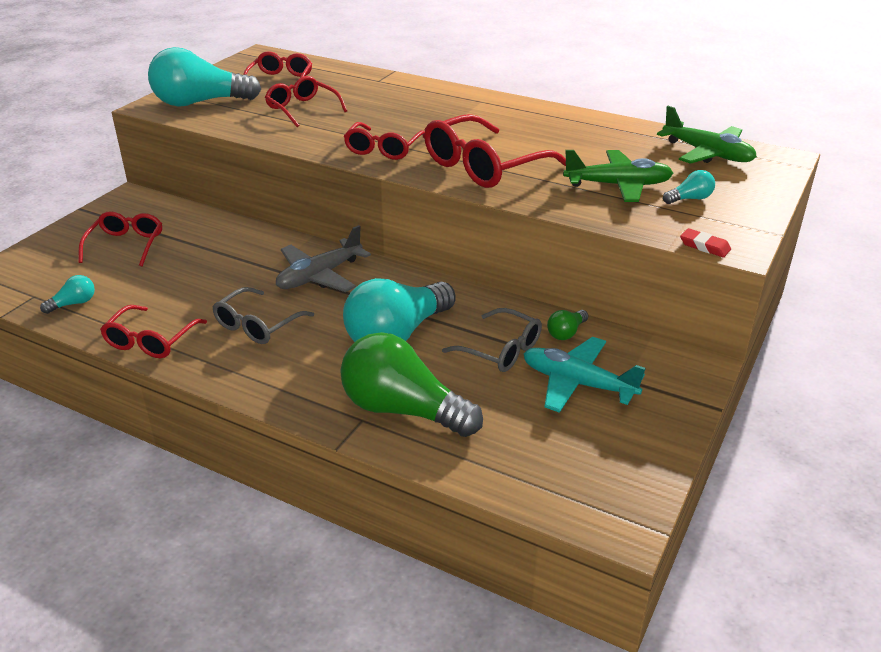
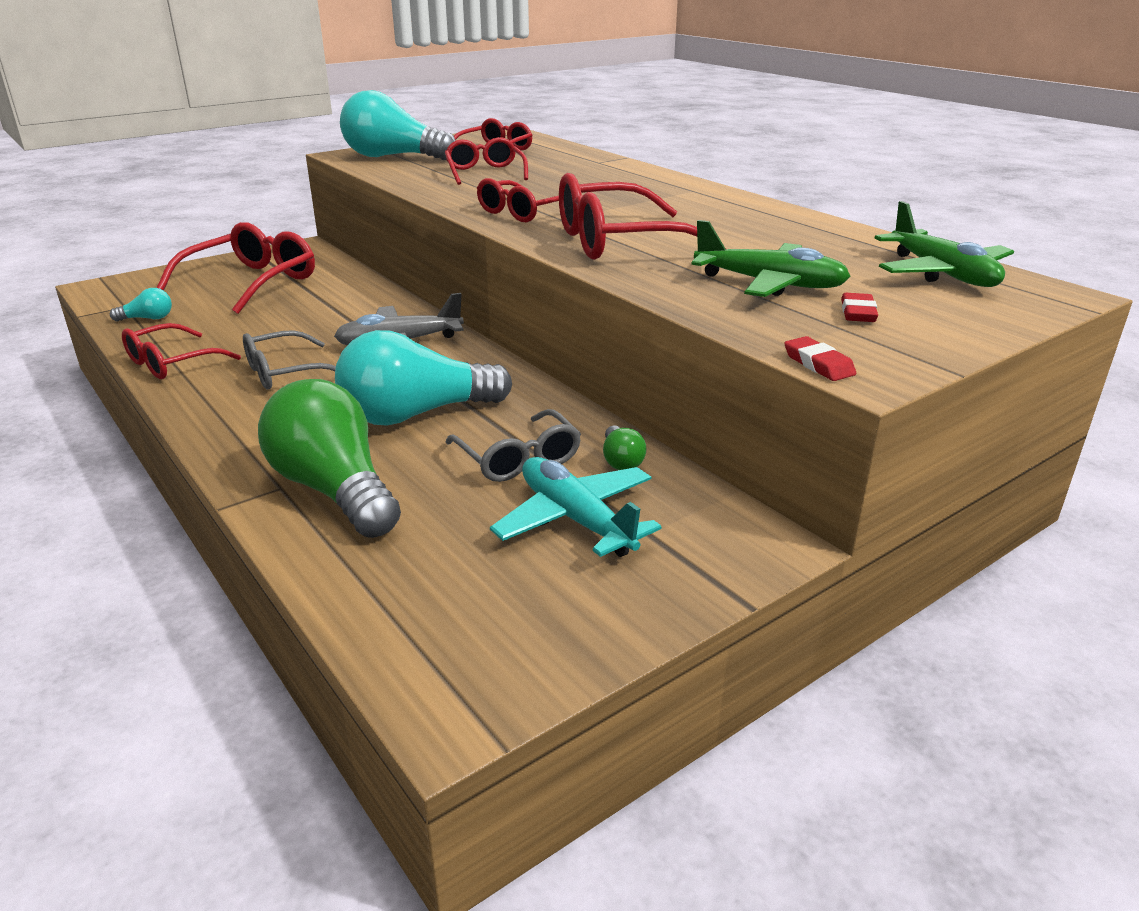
camera: 25 degrees right, 5 degrees down
(126, 245) = (251, 282): red glasses -> red glasses, size x1.60
(566, 333) = (621, 460): green light bulb -> green light bulb turned 75 degrees counterclockwise
(689, 199) = (858, 313): turquoise light bulb -> red eraser

